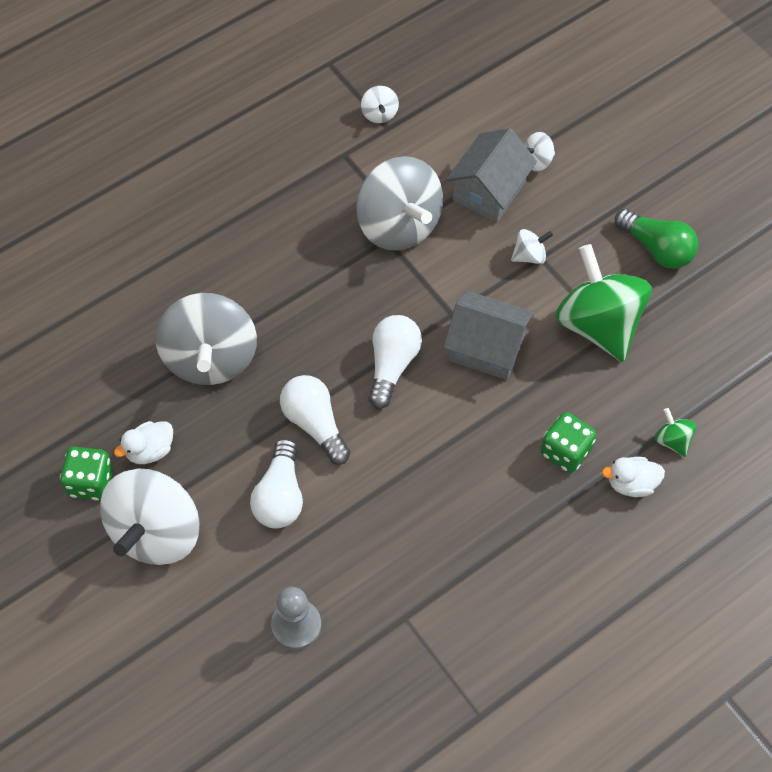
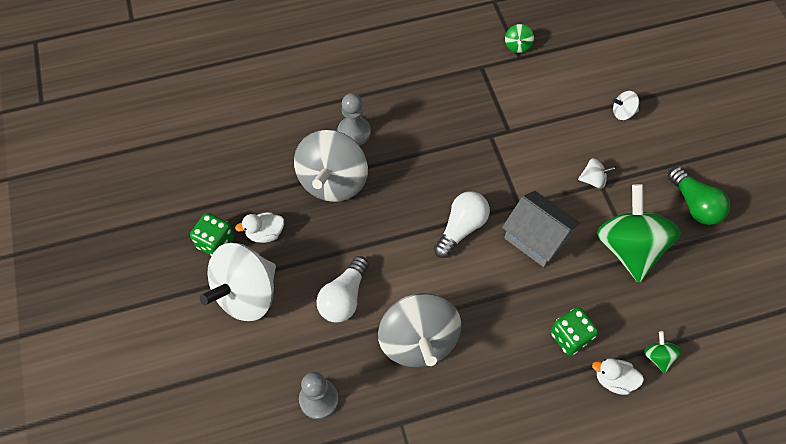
camera: 20 degrees right, 0 degrees up
(213, 287) = (354, 132): none -> grey pawn
(315, 424) = (389, 253): white light bulb -> none
(379, 114) = (517, 46): white spinning top -> green spinning top
(398, 225) = (503, 128): grey spinning top -> grey spinning top (418, 340)
(489, 191) = (579, 123): grey house -> none

